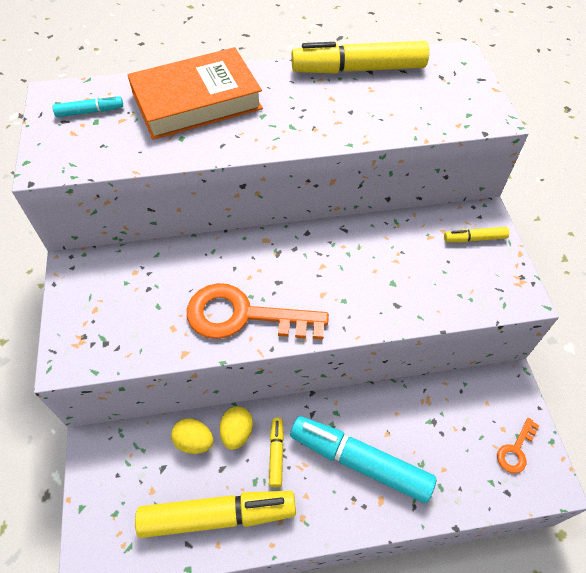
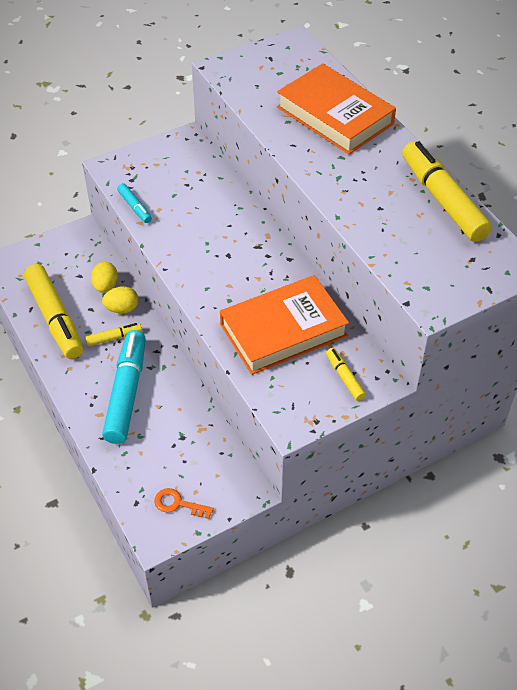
camera: 70 degrees right, 5 degrees down
(90, 112) = (287, 66): turquoise marker -> turquoise marker (135, 207)
(243, 316) = (186, 244): orange key -> none
(401, 267) = (283, 330): none -> orange book

